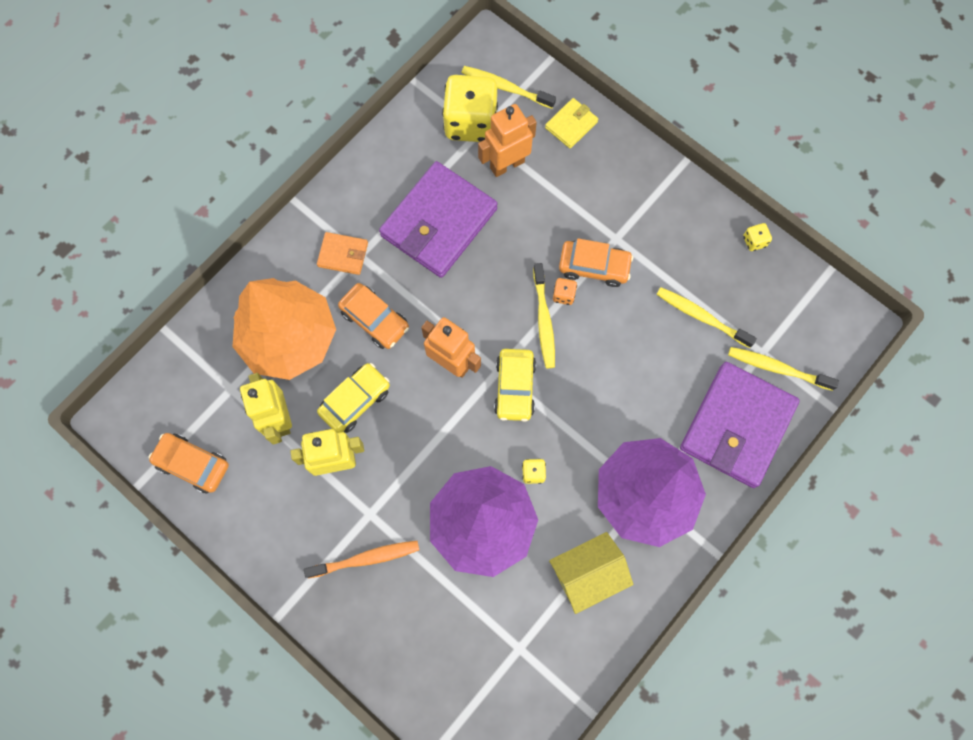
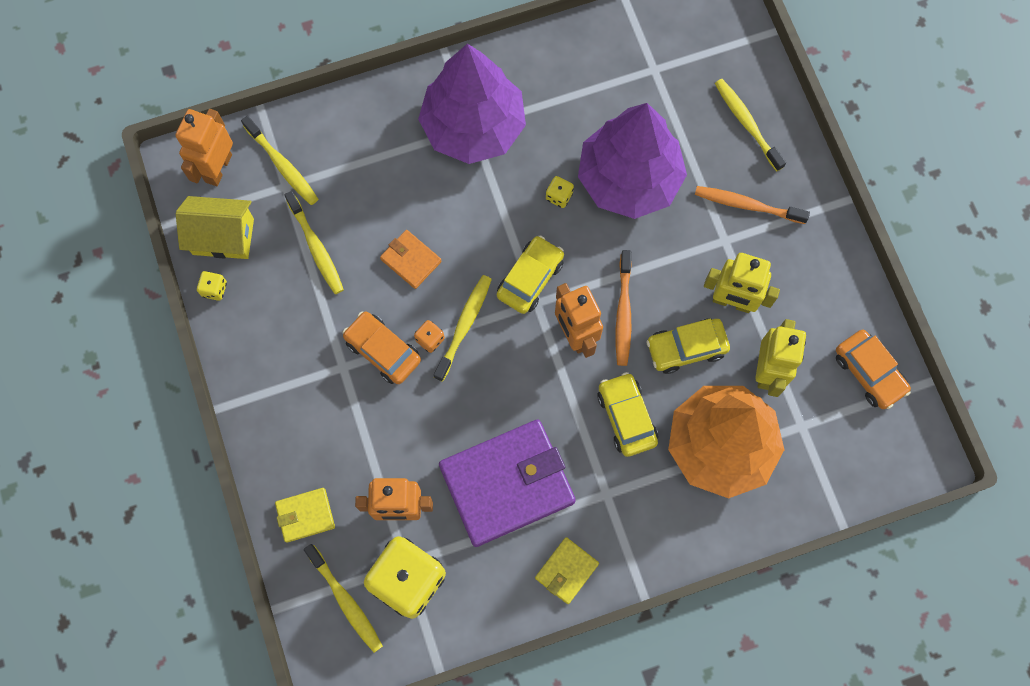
camera: 150 degrees left, 0 degrees up
(343, 255) = (623, 504): orange wallet -> orange wallet (411, 260)
(360, 187) = (566, 571): none -> yellow wallet
(375, 319) = (626, 417): orange car -> yellow car
(405, 641) = (746, 123): none -> yellow toothbrush
(422, 402) = (623, 312): none -> orange toothbrush
(587, 573) = (563, 93): yellow house -> yellow house (223, 236)
(736, 426) = (354, 138): purple wallet -> none
(826, 336) = (218, 168): none -> orange robot

